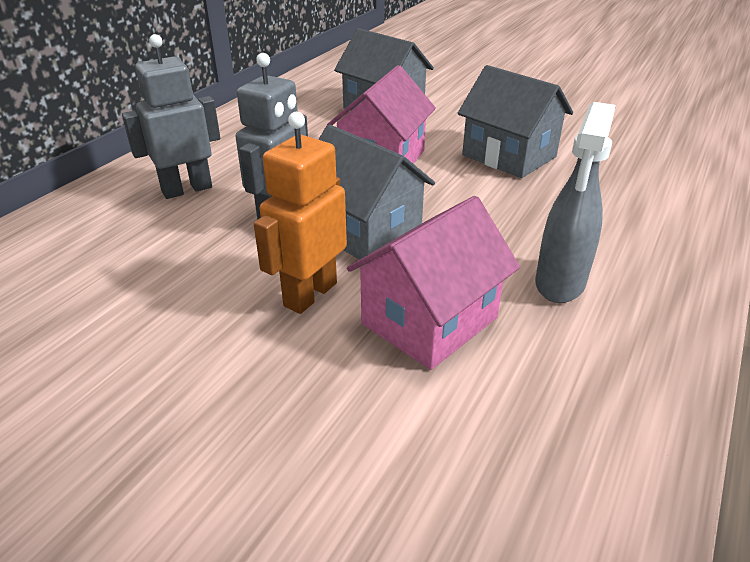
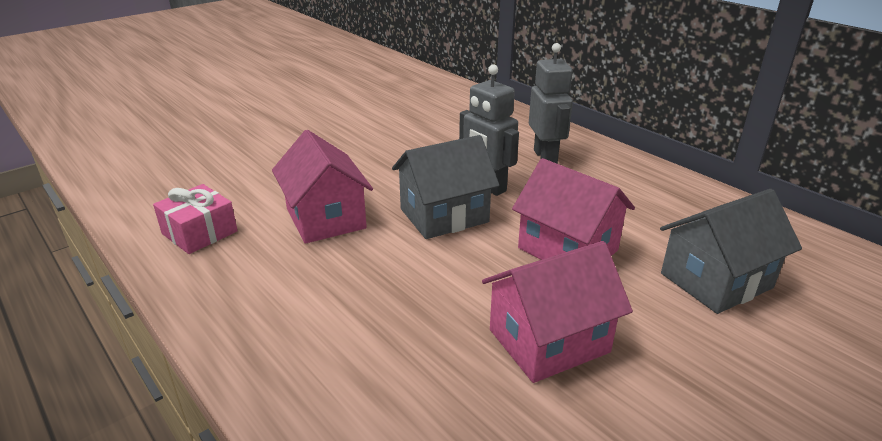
camera: 110 degrees right, 5 degrees down
(310, 294) = (386, 184): orange robot -> none
(509, 156) = (548, 341): grey house -> pink house
(559, 284) = (312, 285): grey spray bottle -> none
(560, 445) = (199, 232): none -> pink gift

